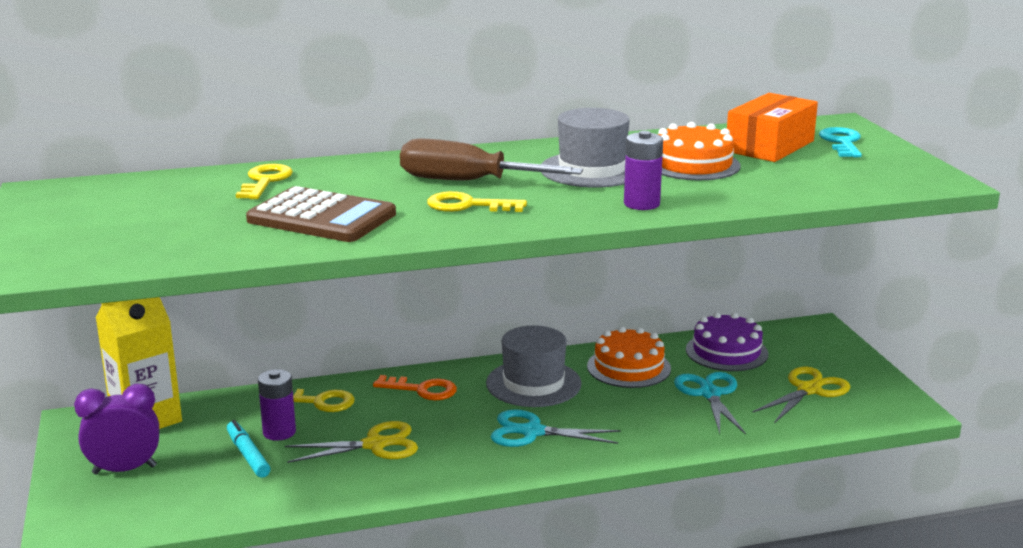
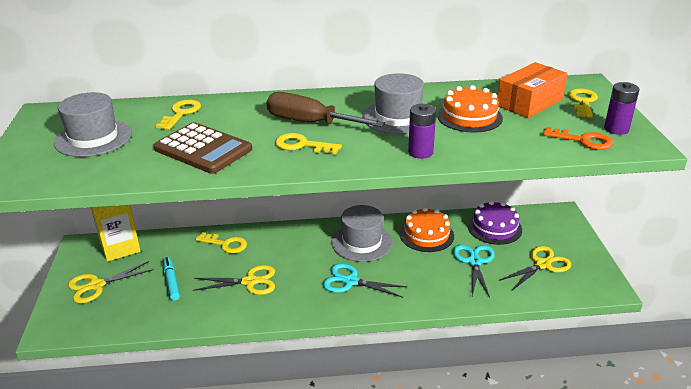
camera: 10 degrees right, 10 degrees up
(124, 470) = (96, 285): purple clock -> yellow scissors
(142, 214) = (93, 138): none -> grey hat
(279, 432) = (195, 266): purple battery -> purple battery (616, 129)
(422, 390) = (290, 241): orange key -> orange key (583, 140)
(842, 142) = (583, 102): turquoise key -> yellow key

